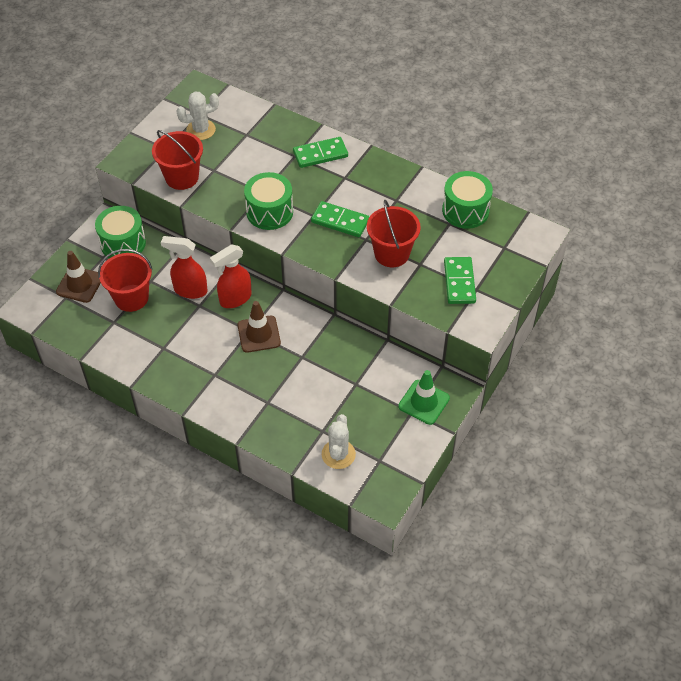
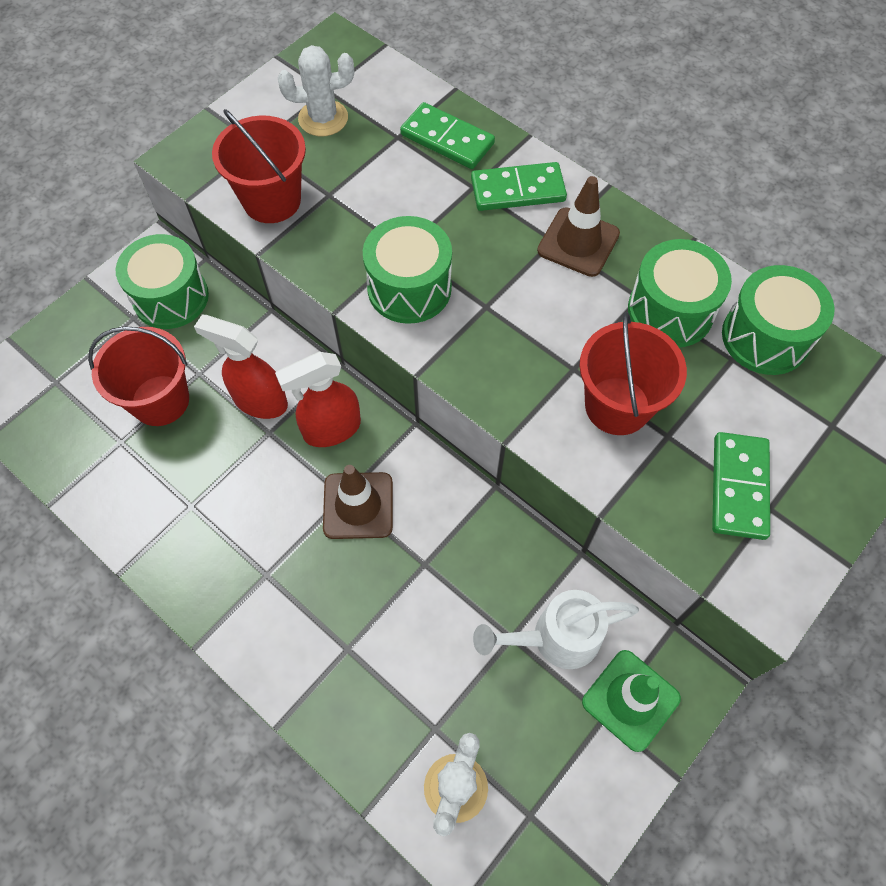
camera: 10 degrees right, 10 degrees up
(80, 284) = (83, 362): brown traffic cone -> brown traffic cone (578, 242)
(340, 221) = (532, 325): green domino -> green domino (447, 139)
(379, 380) = (555, 638): none -> white watering can
(413, 204) = (670, 311): none -> green drum

